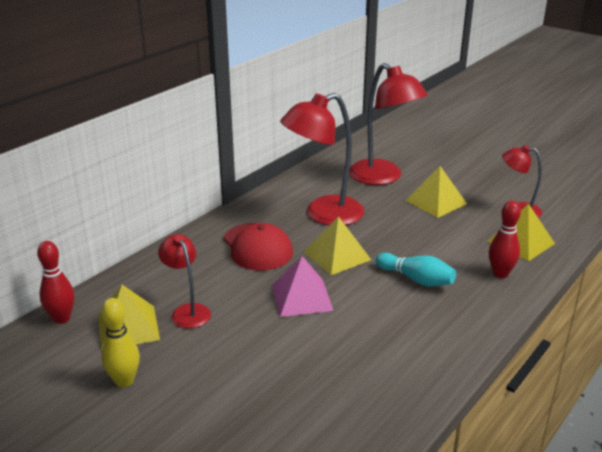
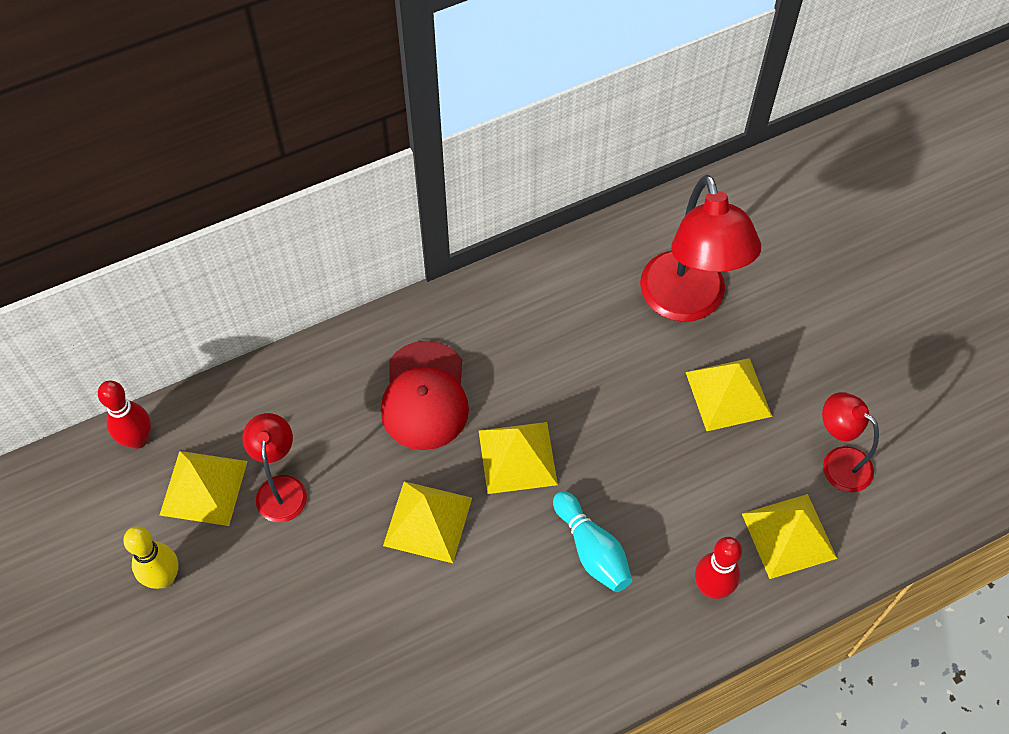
camera: 25 degrees right, 30 degrees up
(302, 297) = (428, 521): pink pyramid -> yellow pyramid
(323, 214) = (550, 359): red lamp -> none

